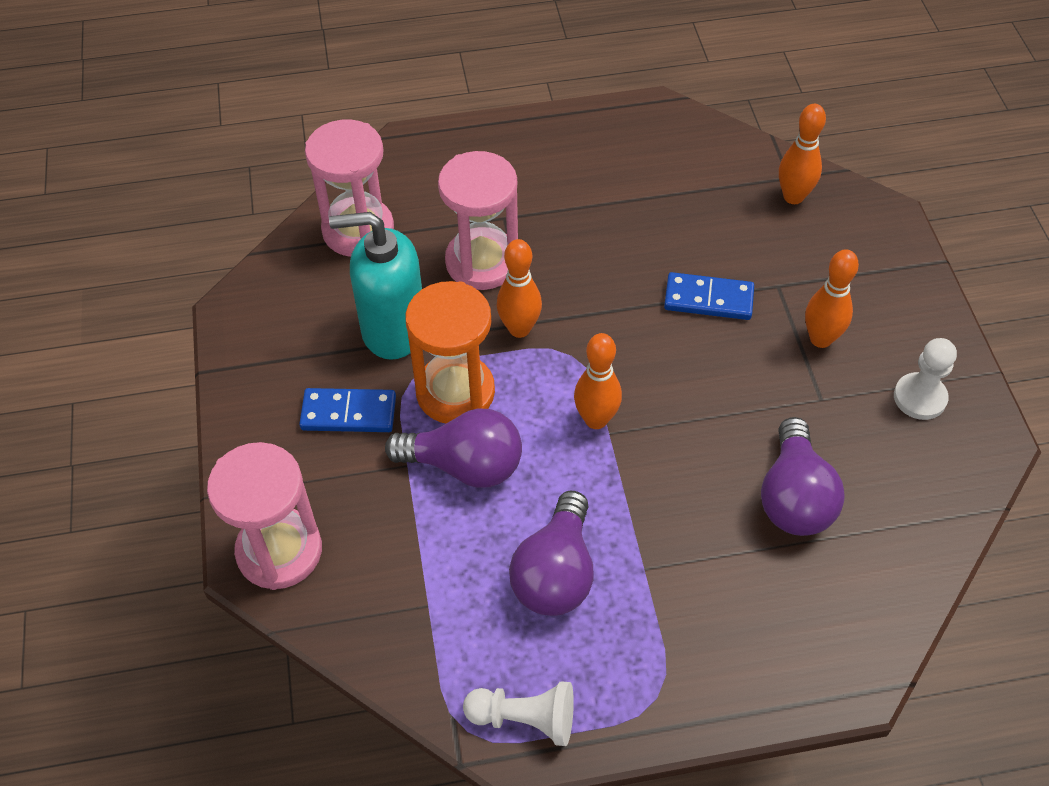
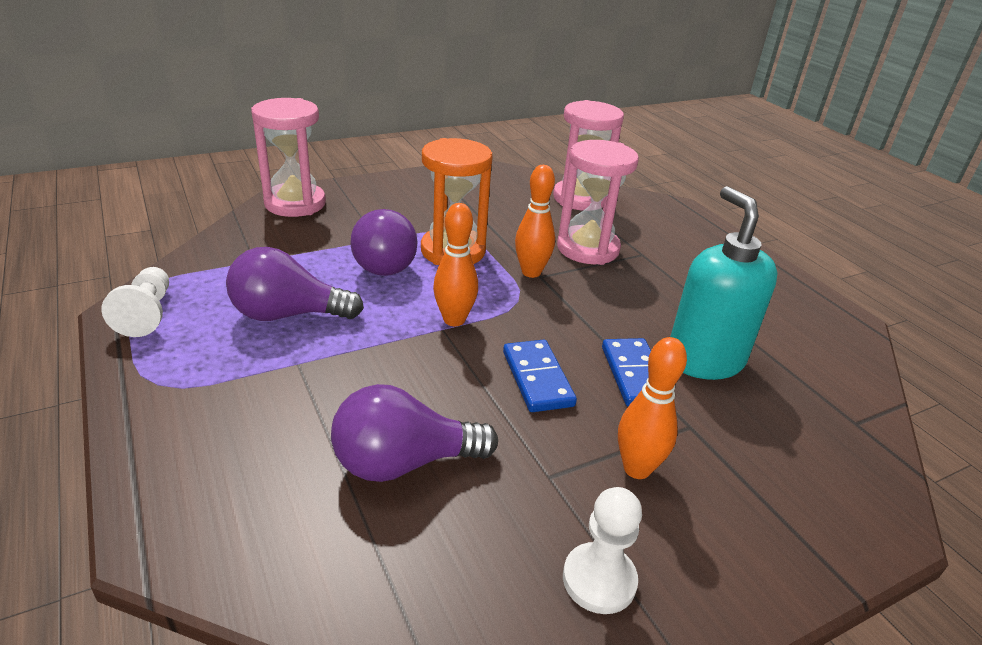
camera: 70 degrees right, 20 degrees down
(348, 413) = (416, 213): blue domino -> blue domino (537, 378)
(393, 330) = (498, 221): turquoise soap dispenser -> turquoise soap dispenser (704, 360)
(793, 197) = (830, 428): orange bowling pin -> none

